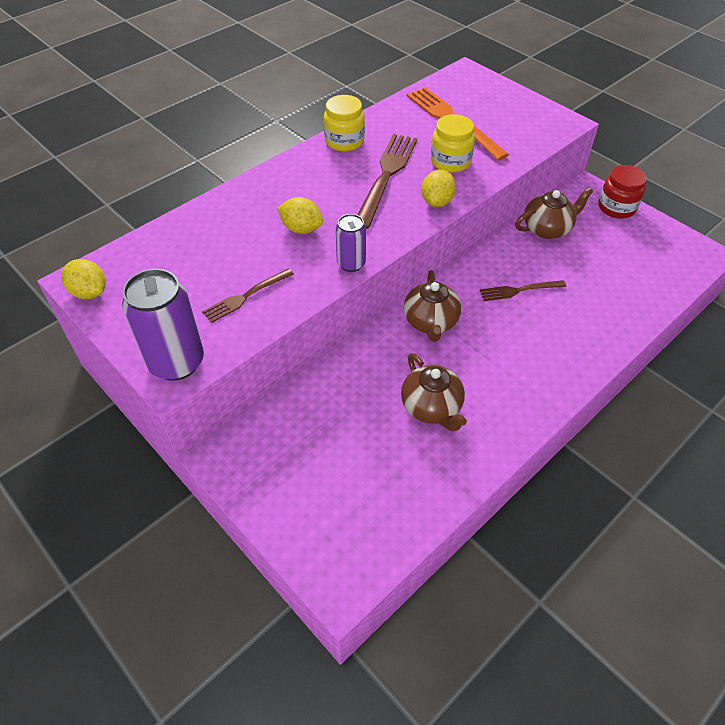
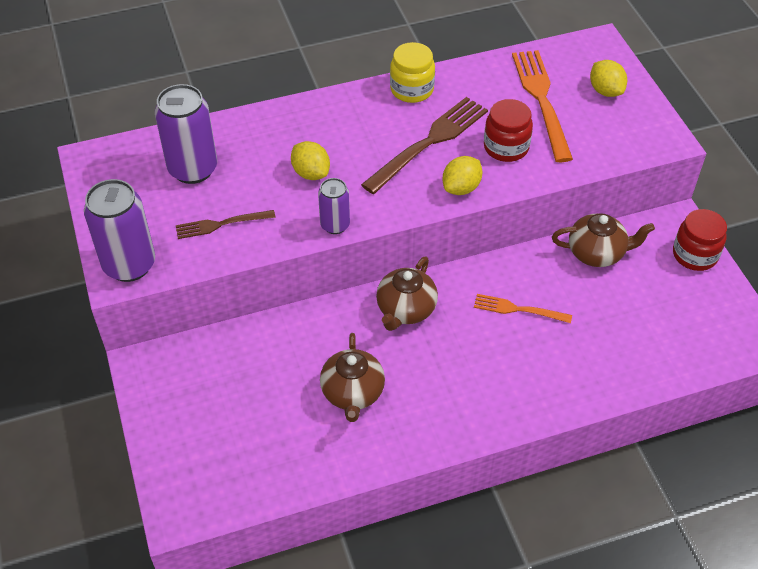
camera: 25 degrees right, 0 degrees up
(89, 292) = (93, 173): yellow lemon -> yellow lemon (605, 91)
(189, 258) = (193, 169): none -> purple can
(450, 161) = (506, 147): yellow jar -> red jar
(519, 290) = (518, 309): brown fork -> orange fork

